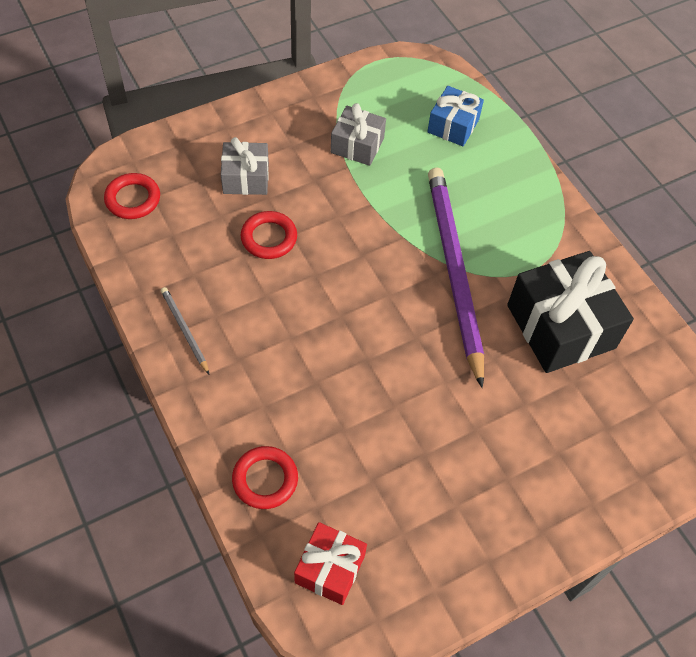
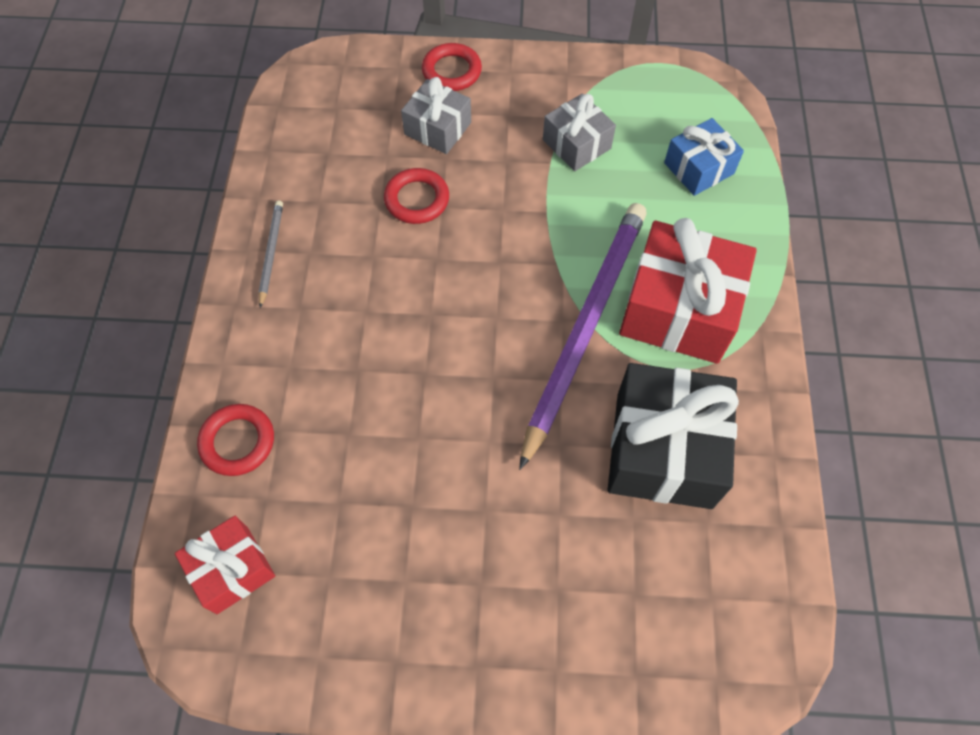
camera: 35 degrees right, 5 degrees up
(133, 199) = (316, 102): red ring -> red ring (452, 71)
(507, 229) = (678, 310): none -> red gift

